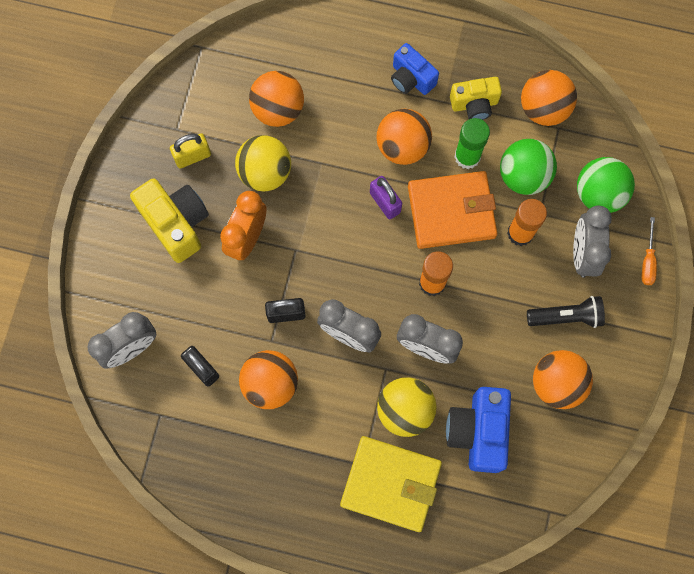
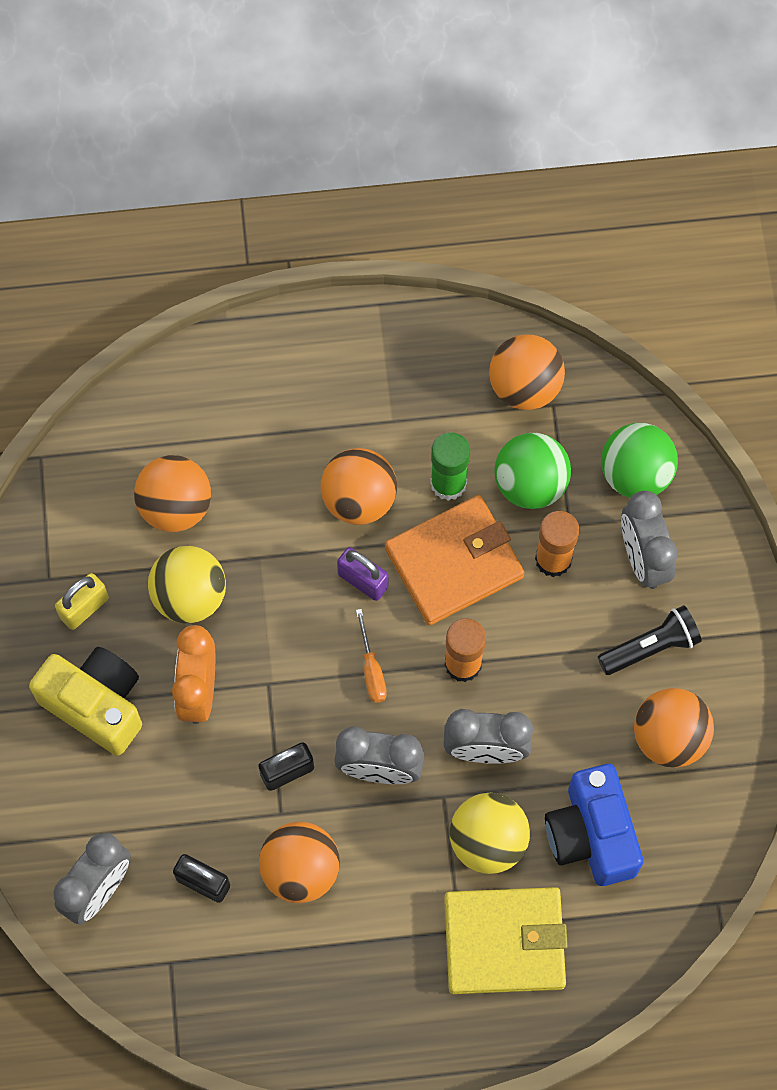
camera: 20 degrees left, 5 degrees down
(411, 78) = (337, 405): blue camera -> none
(474, 104) = (432, 411): yellow camera -> none
(647, 261) = (728, 539): orange screwdriver -> orange screwdriver (371, 669)

